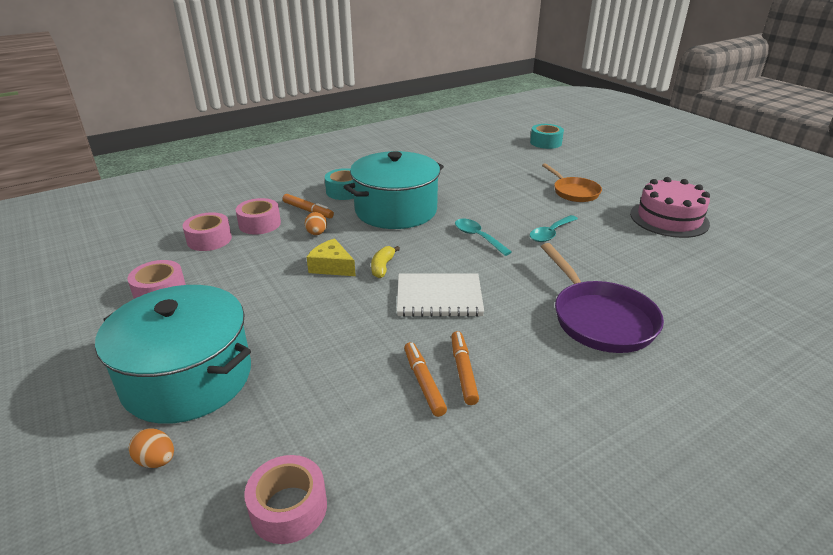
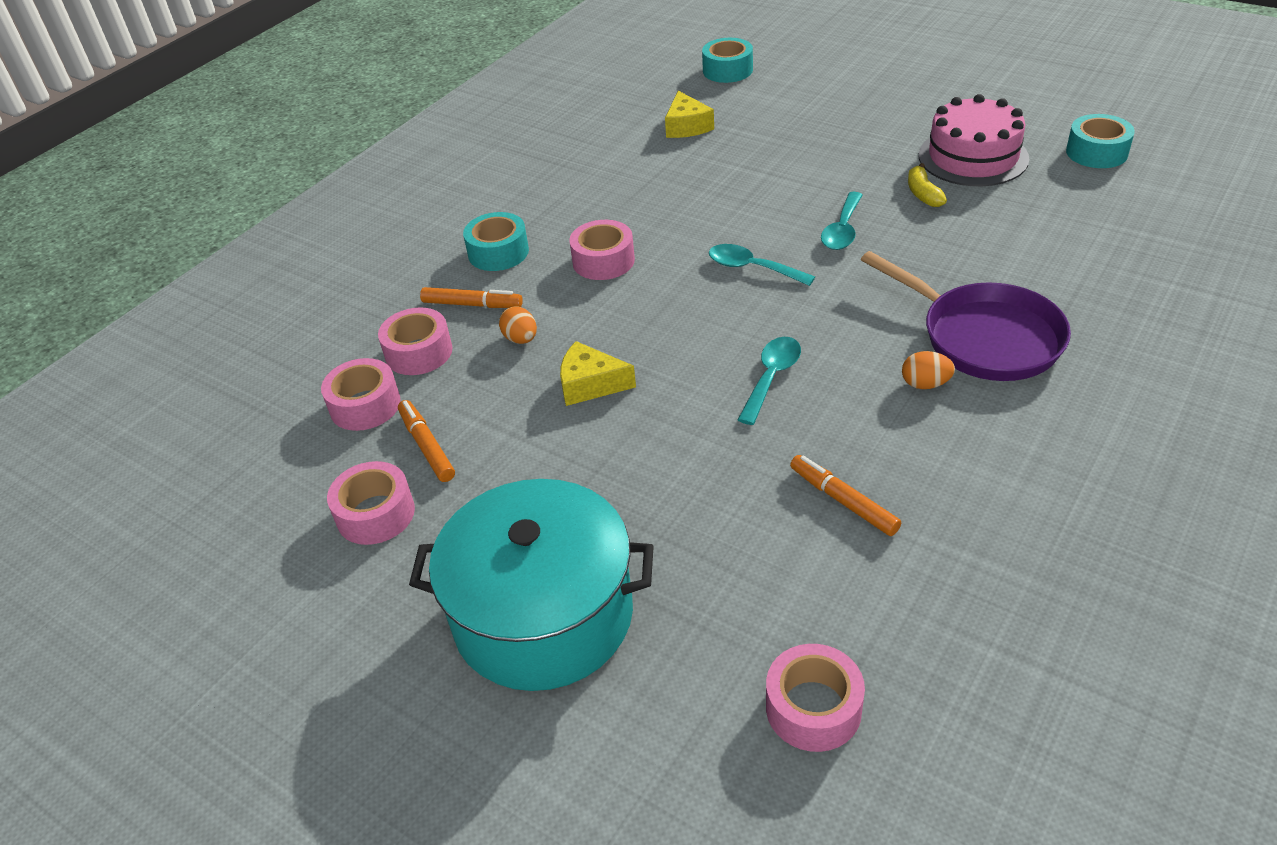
camera: 20 degrees left, 10 degrees up
(156, 460) = (608, 728): orange egg -> orange egg (925, 384)
(382, 267) = (661, 360): yellow banana -> yellow banana (923, 194)
(396, 210) = (603, 261): turquoise pot -> pink tape
(439, 297) = (771, 378): white notebook -> turquoise spoon
(463, 371) = (878, 468): orange marker -> orange marker (427, 446)
(499, 162) = (687, 126): none -> yellow cheese
(574, 192) = (826, 150): orange pan -> none
(762, 238) = (1096, 152): none -> turquoise tape

